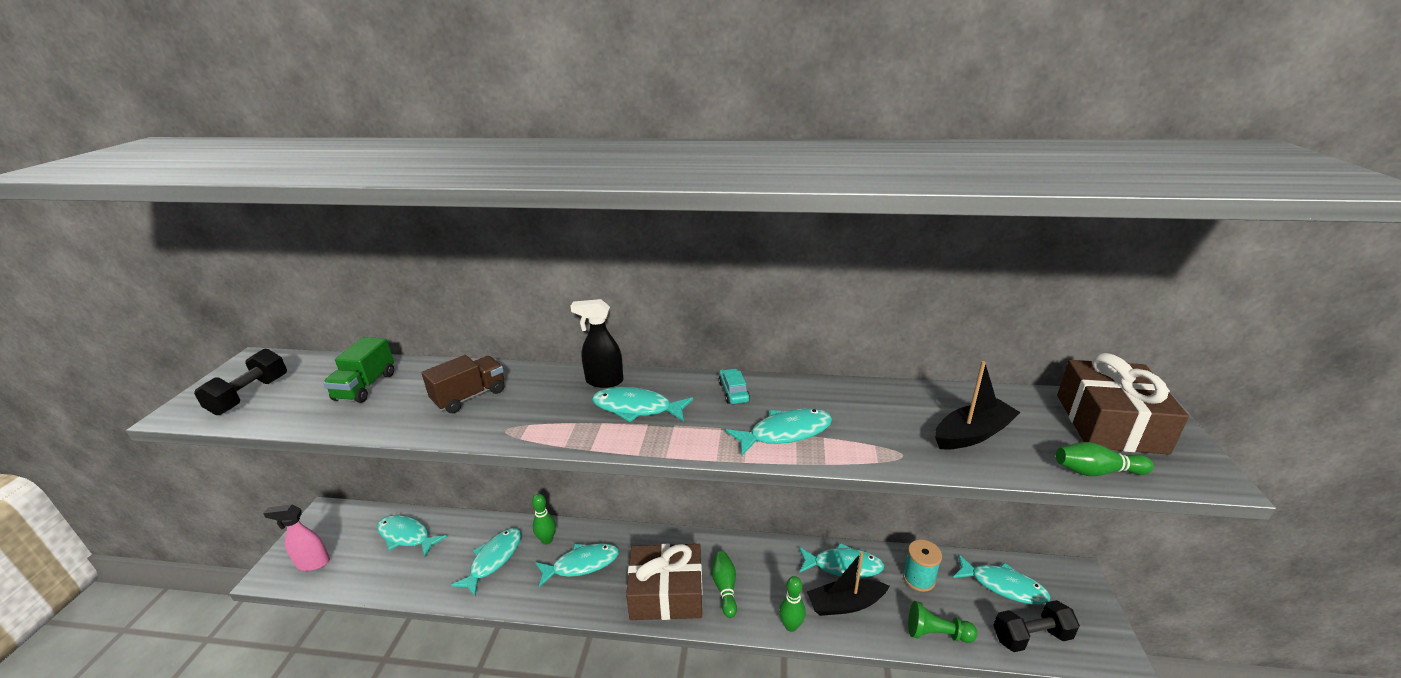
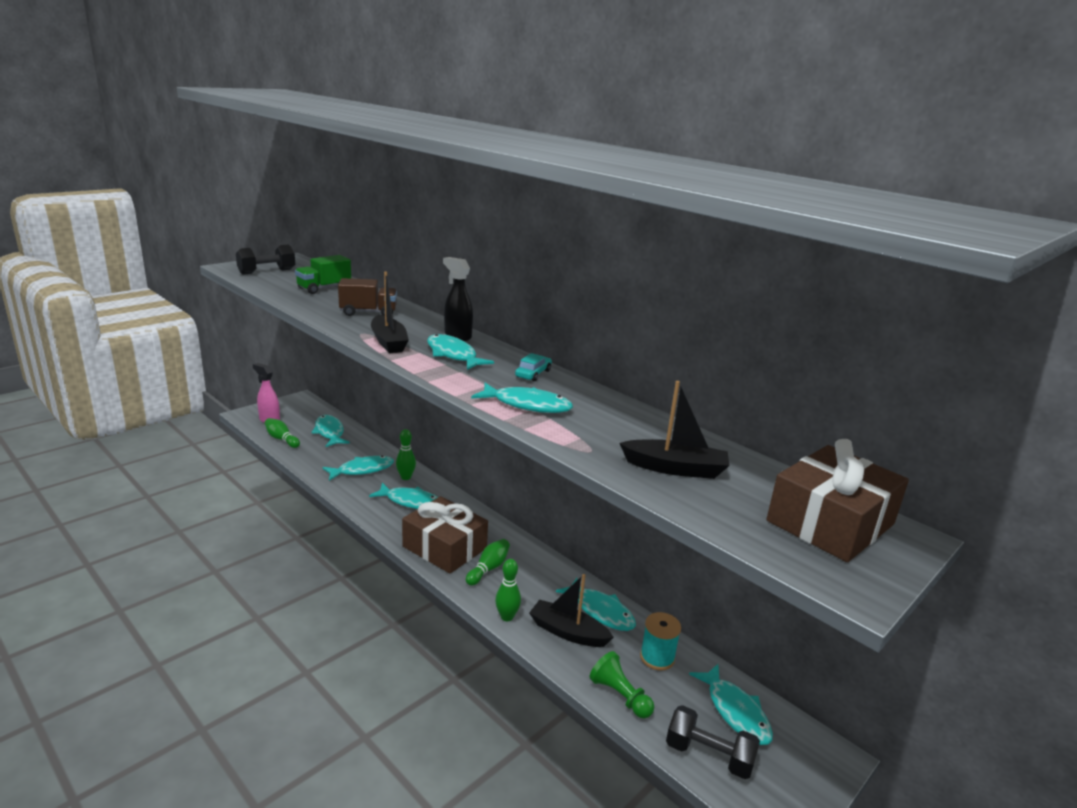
camera: 35 degrees right, 5 degrees down
(552, 426) = (389, 342): none -> black boat
(1096, 471) = (741, 533): green bowling pin -> green bowling pin (281, 439)

